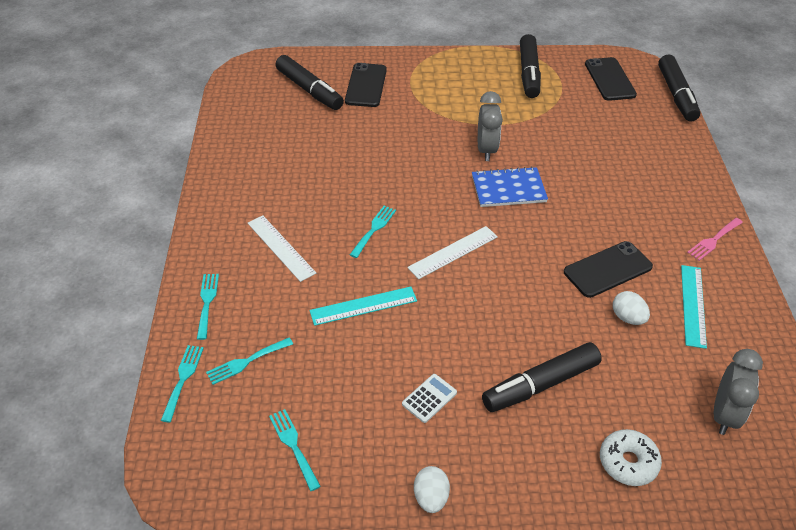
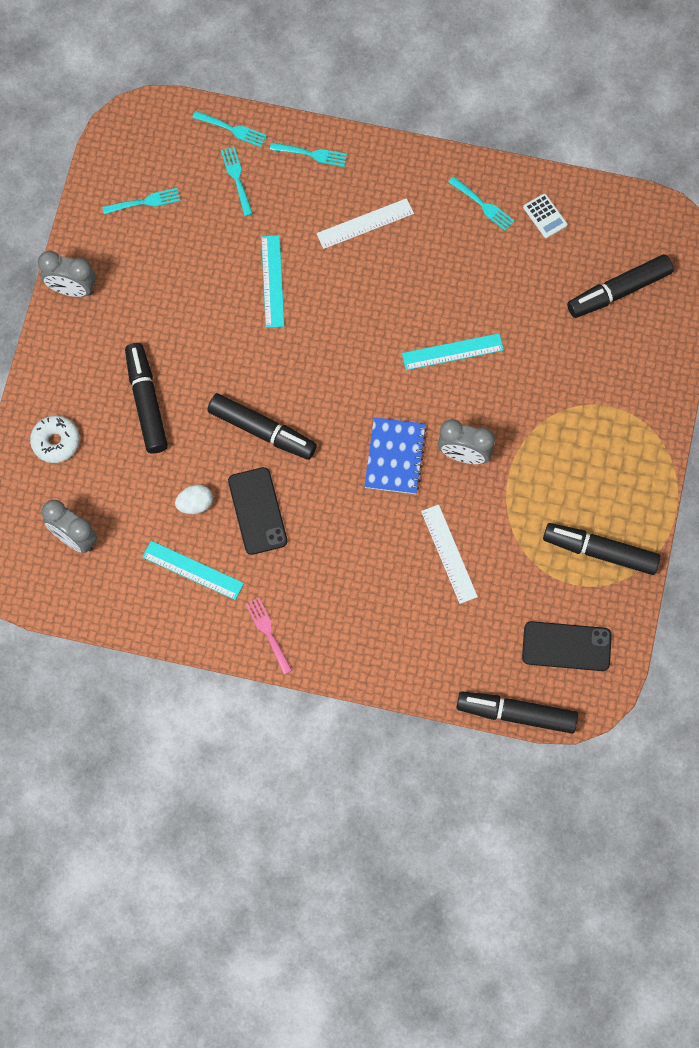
camera: 105 degrees right, 25 degrees up
(366, 85) = (615, 355): black phone -> none
(374, 229) = (368, 311): turquoise fork -> turquoise fork (483, 205)
(395, 170) = (452, 352): none -> turquoise ruler
(429, 398) = (159, 311): white calculator -> white calculator (545, 216)
(431, 497) = (71, 289): white egg -> grey clock
(453, 252) = (318, 376): white ruler -> white ruler (449, 554)
(527, 282) = (262, 431): none -> black marker

